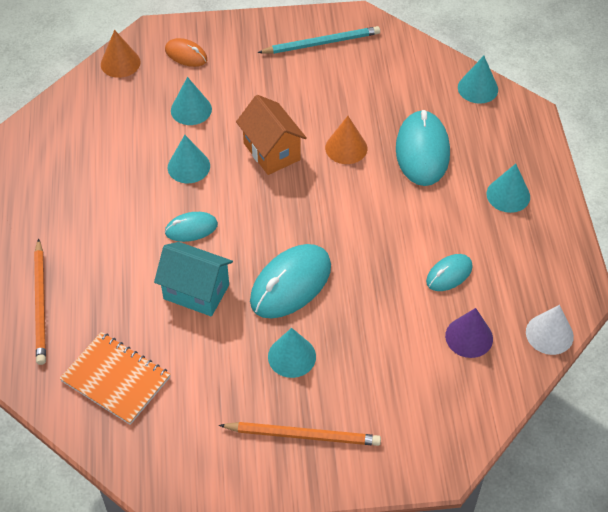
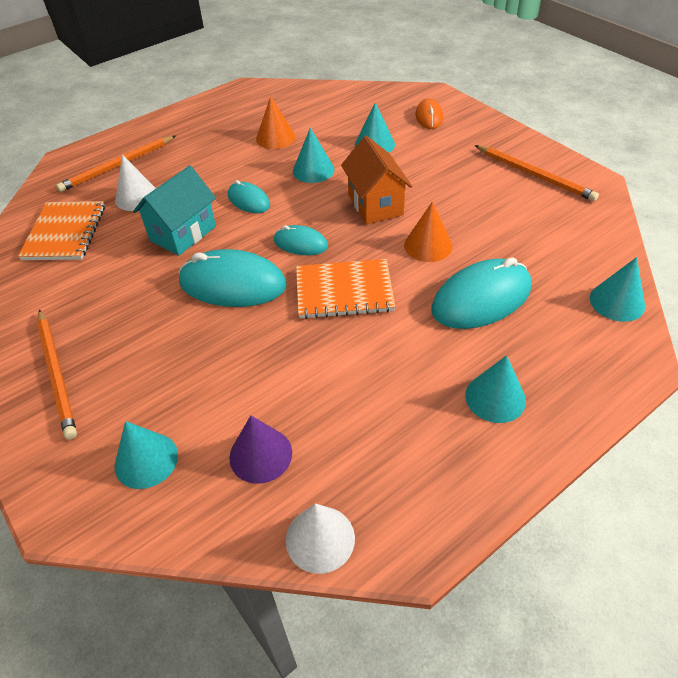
camera: 60 degrees right, 5 degrees down
(110, 306) = (137, 197): none -> white cone
(120, 63) = (383, 94): orange cone -> orange cone (275, 138)
(196, 292) = (183, 233): turquoise house -> turquoise house turned 45 degrees clockwise
(271, 151) = (375, 204): orange house -> orange house turned 45 degrees counterclockwise
(292, 356) = (147, 323): turquoise cone -> turquoise cone (146, 460)
(322, 43) = (535, 175): turquoise pencil -> orange pencil
(354, 220) = (344, 291): none -> orange notebook
(449, 274) = (336, 396): turquoise mouse -> turquoise mouse (300, 243)

